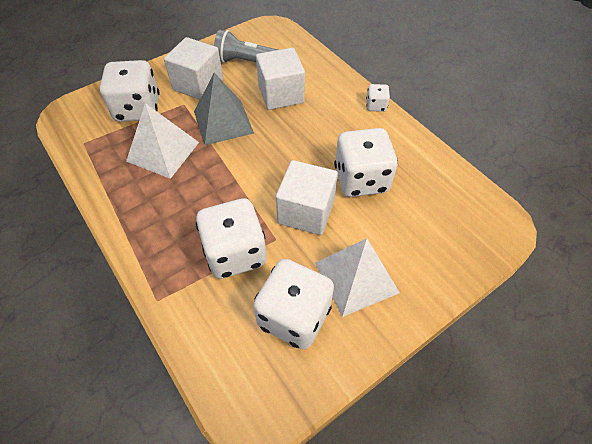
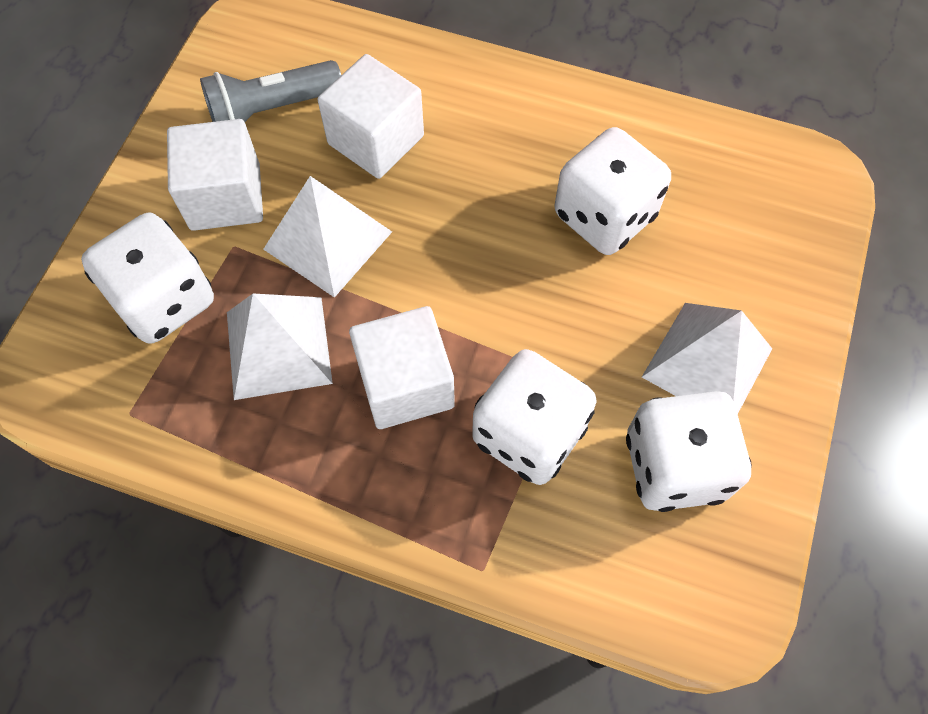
camera: 35 degrees left, 10 degrees up
(223, 122) = (328, 240): grey pyramid -> white pyramid
(306, 211) = (571, 311): white cube -> white cube (405, 384)
(376, 106) = (532, 81): white dice -> none

